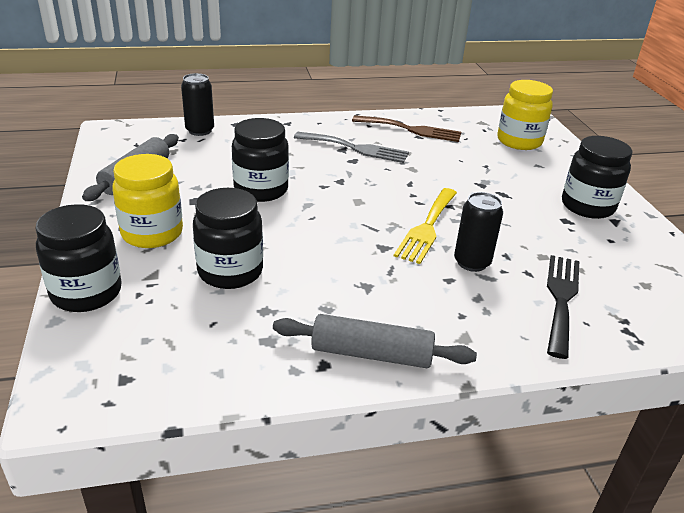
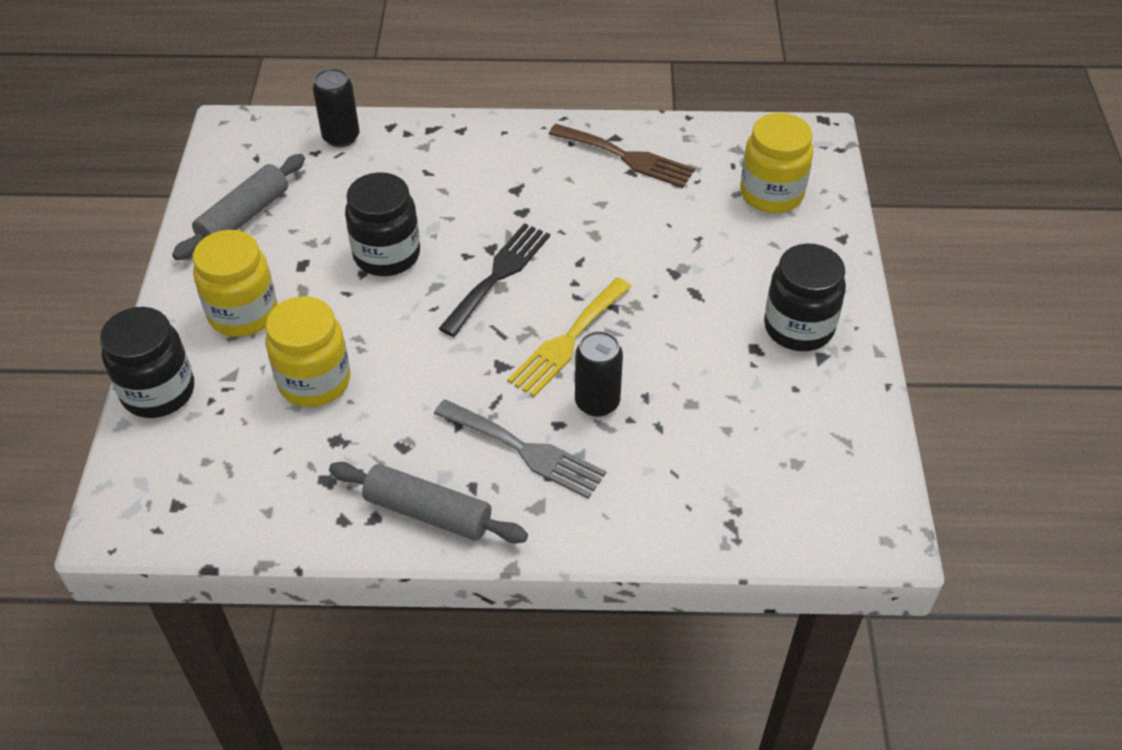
camera: 15 degrees right, 15 degrees up
(230, 271) = (314, 381): black jar -> yellow jar
(356, 148) = (534, 189): grey fork -> grey fork (525, 450)
(561, 299) = (677, 470): black fork -> black fork (498, 275)

